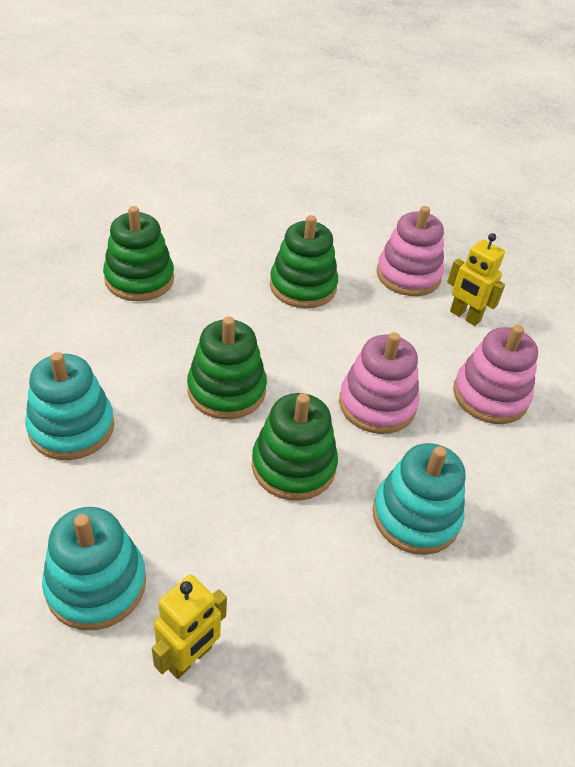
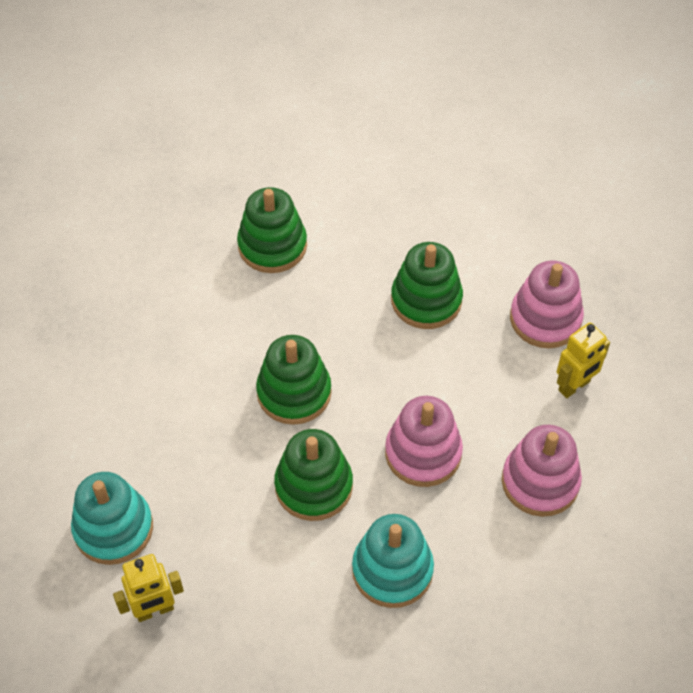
camera: 30 degrees right, 10 degrees up
(71, 427) = (149, 386): turquoise stacking toy -> none
(464, 316) = (574, 386): yellow robot -> yellow robot turned 105 degrees counterclockwise

